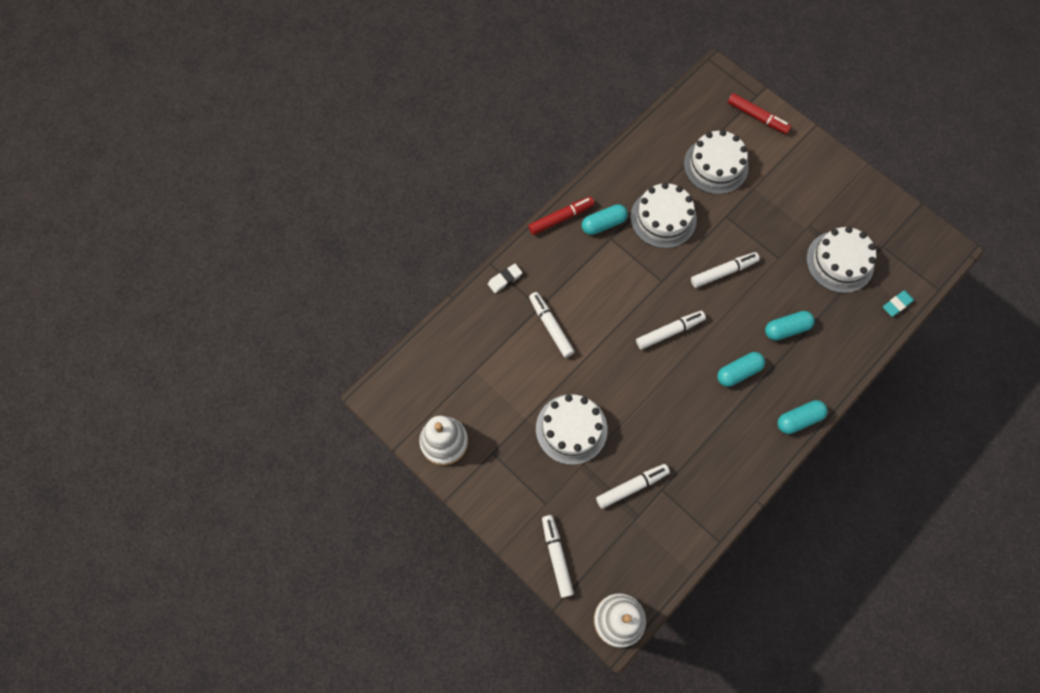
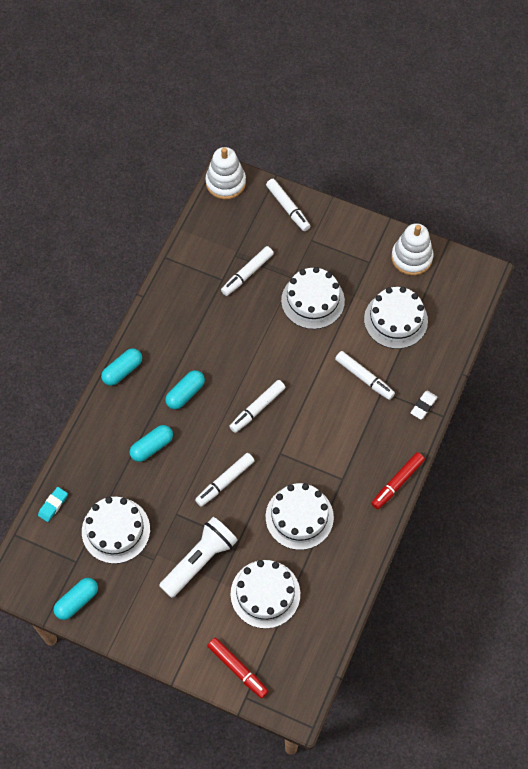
camera: 160 degrees right, 5 degrees down
(493, 376) = (395, 320): none -> white cake
(603, 224) = (354, 491): turquoise capsule -> turquoise capsule (77, 601)
(757, 117) = (238, 669): red marker -> red marker turned 150 degrees counterclockwise
(767, 211) = (199, 560): none -> white flashlight

